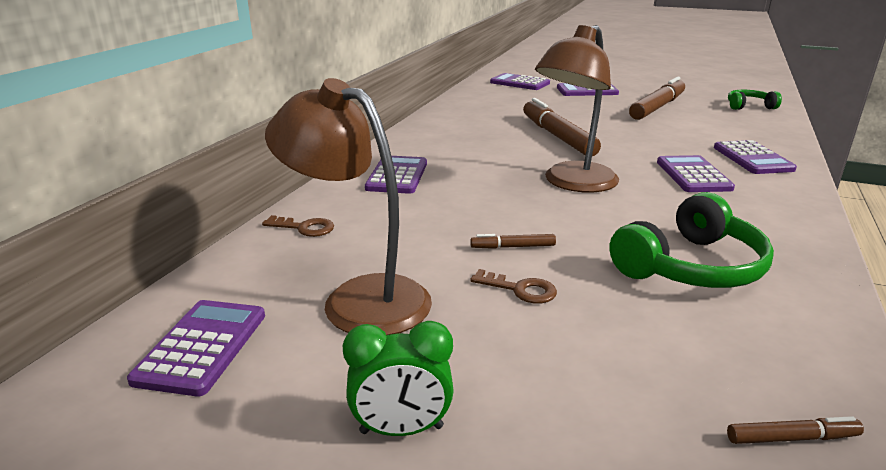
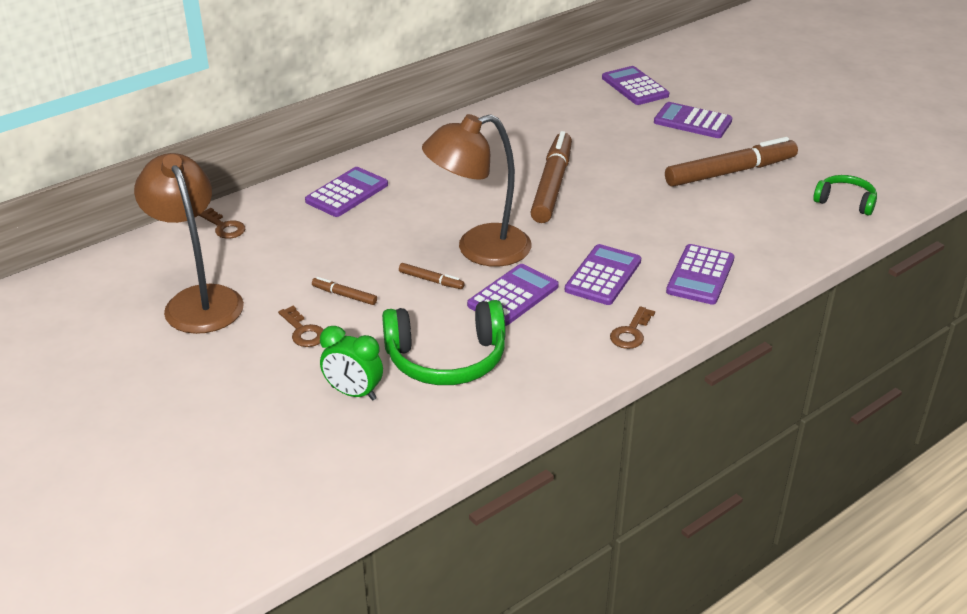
camera: 30 degrees right, 10 degrees up
(202, 347) = (86, 301): purple calculator -> purple calculator (513, 296)
(401, 429) = (136, 388): green clock -> green clock (353, 393)
(783, 203) = (631, 332): none -> brown key
(792, 438) = (322, 478): brown marker -> brown marker (431, 280)

